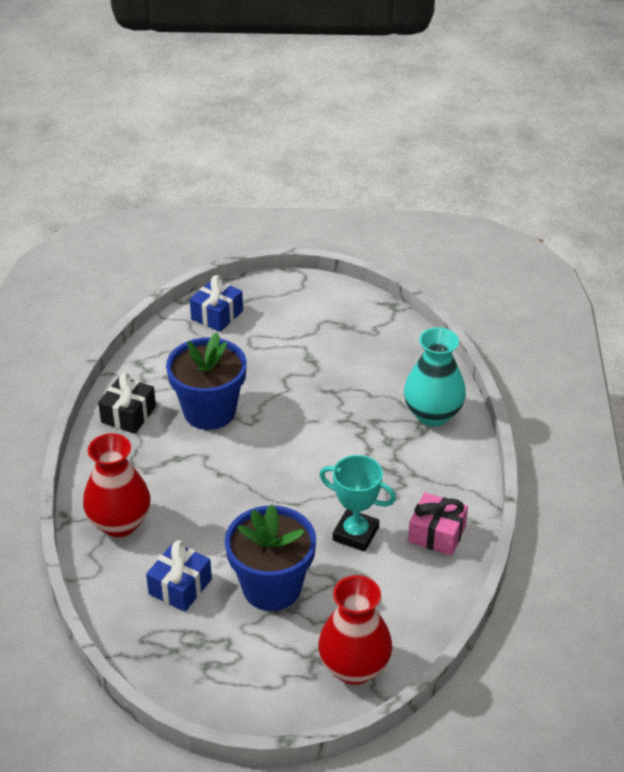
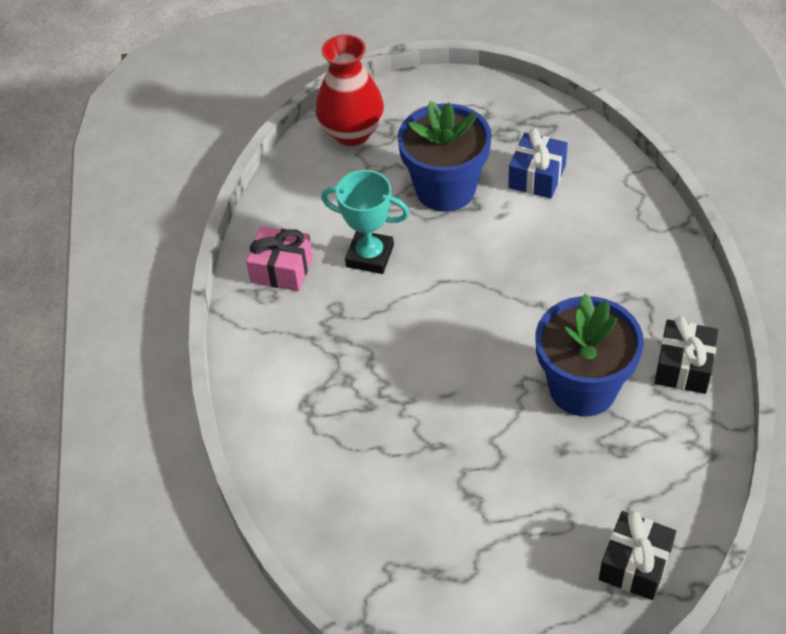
camera: 175 degrees right, 10 degrees up
(120, 523) = (627, 230): red vase -> none
(217, 315) = (635, 564): blue gift -> black gift
(433, 414) = (294, 428): turquoise vase -> none

